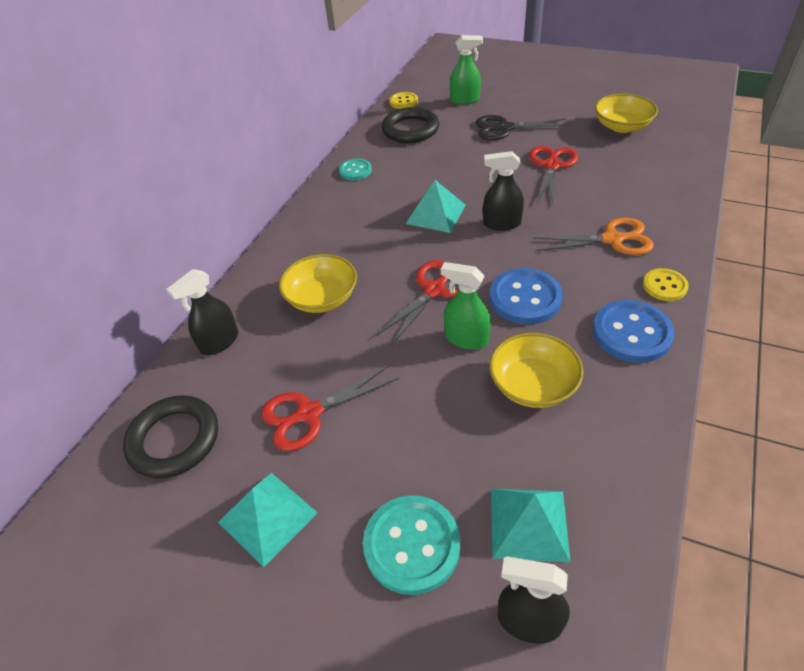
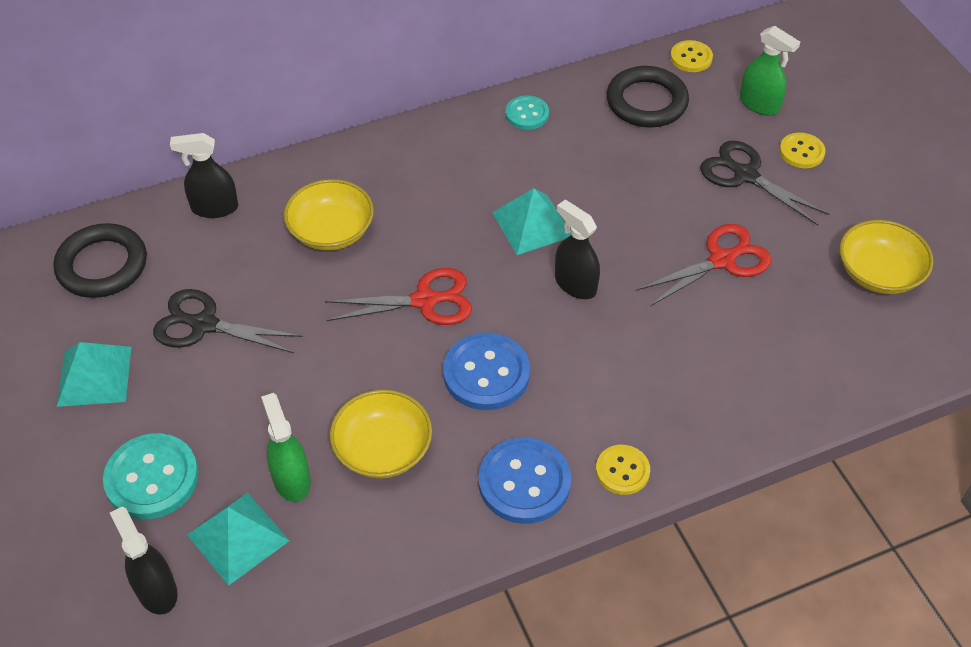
camera: 40 degrees right, 5 degrees up
(309, 413) = (204, 324): red scissors -> black scissors
(466, 338) = (389, 366): green spray bottle -> green spray bottle (291, 479)
(513, 105) = (801, 152): none -> yellow button
(612, 239) = (650, 387): orange scissors -> none

